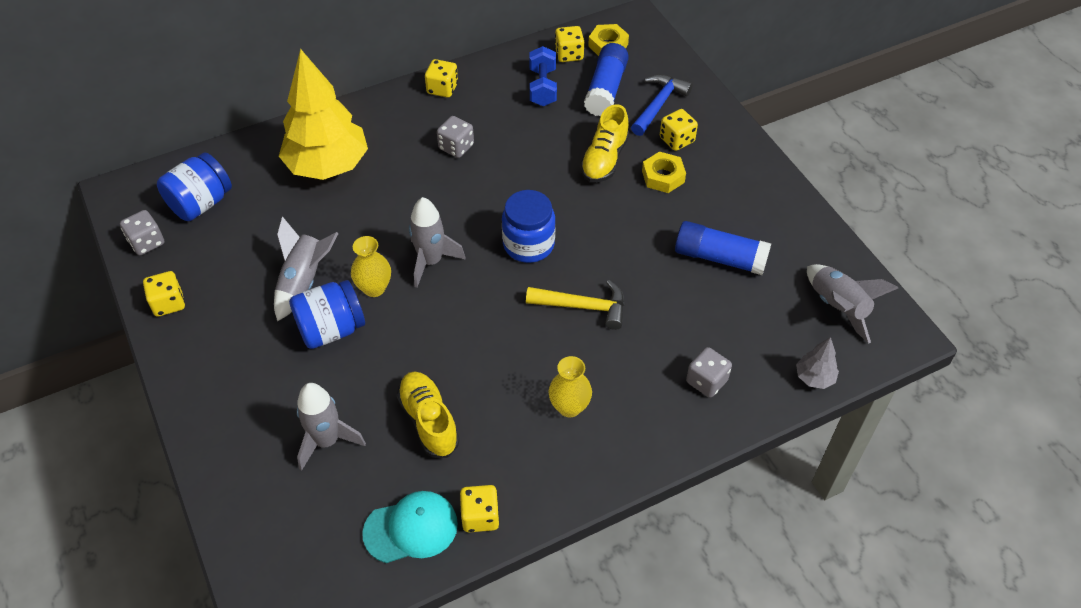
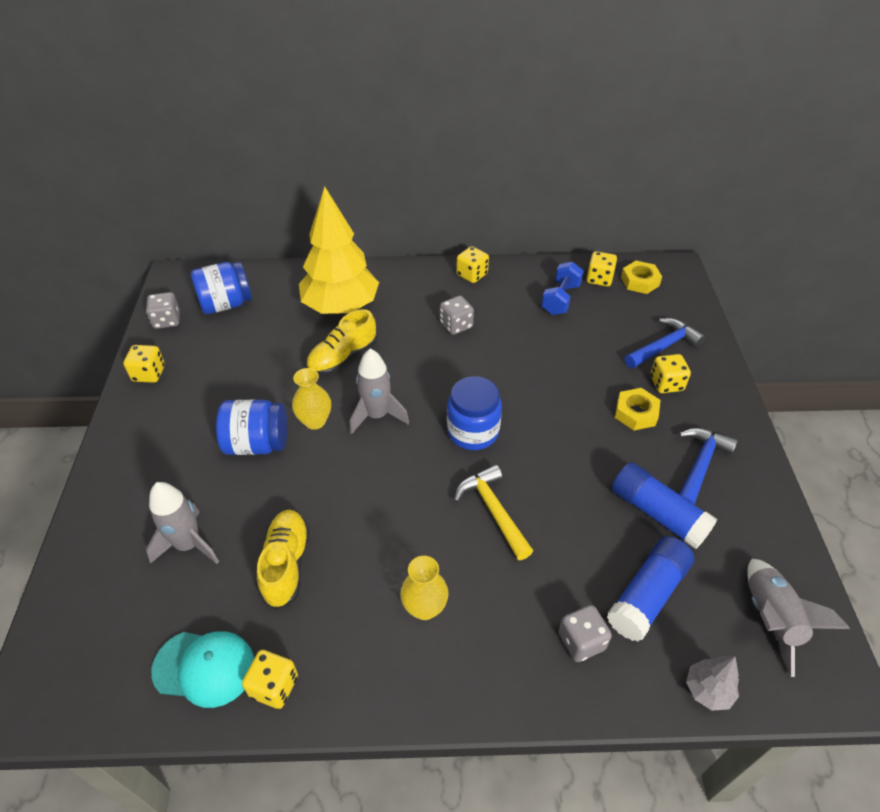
camera: 25 degrees right, 5 degrees down
(304, 282) = (262, 394): grey rocket -> none
(583, 307) = (493, 510): yellow hammer -> yellow hammer turned 150 degrees counterclockwise
(604, 159) = (585, 378): yellow shoe -> yellow shoe (343, 358)
(606, 89) = (618, 318): blue glue stick -> blue glue stick (647, 595)
(736, 204) = (700, 465): none -> blue hammer

